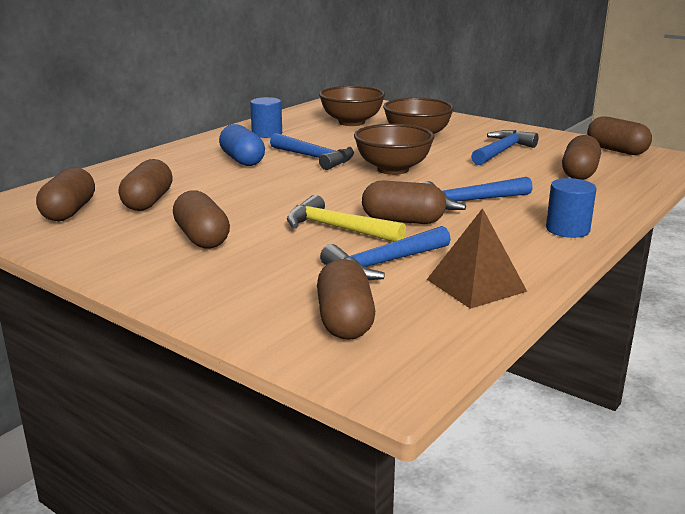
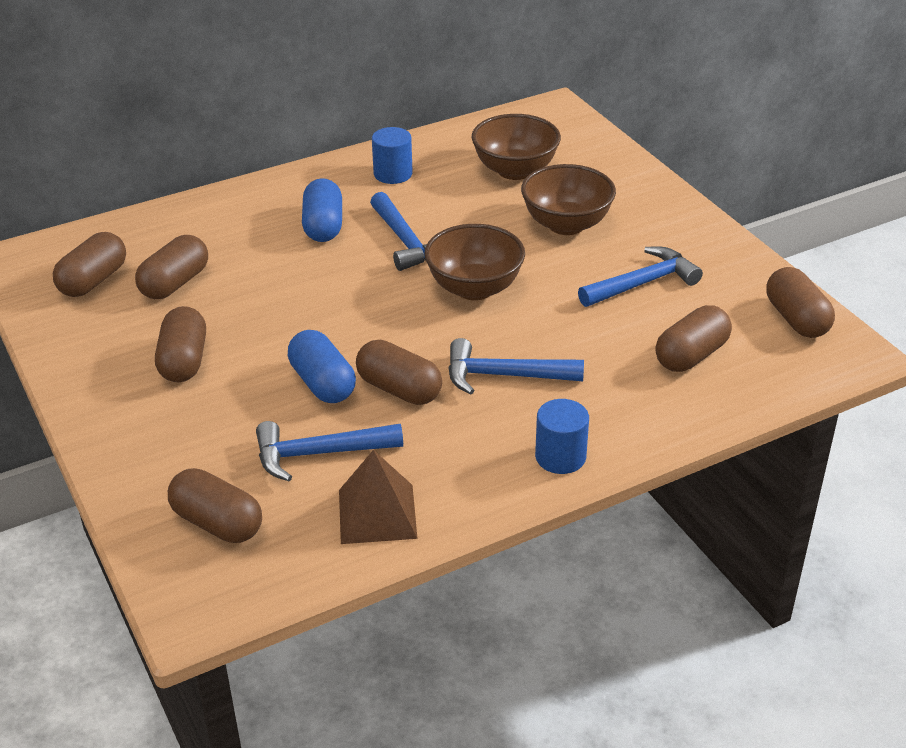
camera: 25 degrees right, 15 degrees up
(338, 228) = (322, 383): yellow hammer -> blue capsule
(345, 321) = (217, 523): brown capsule -> brown capsule turned 75 degrees counterclockwise

